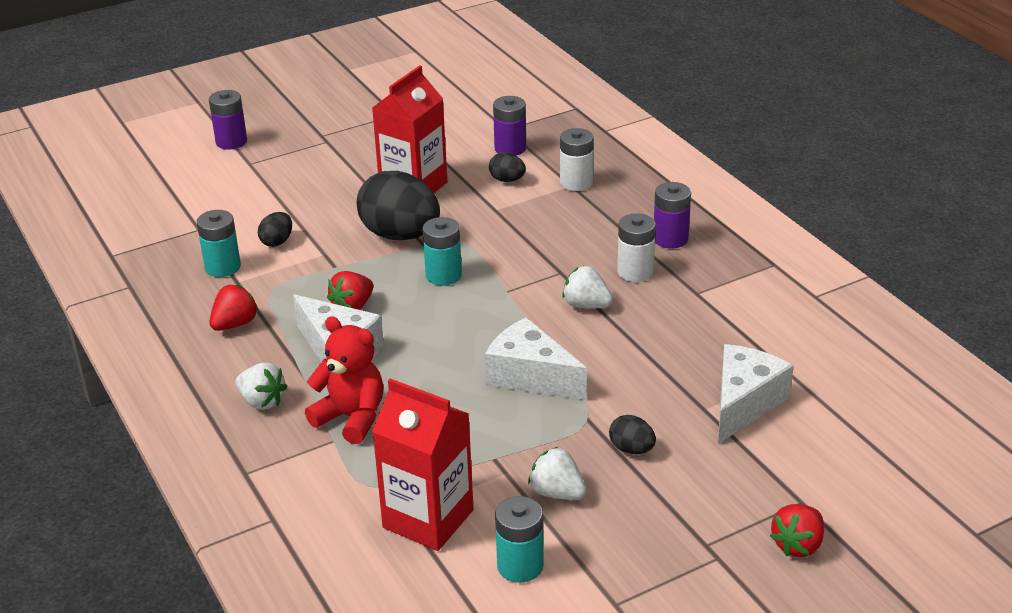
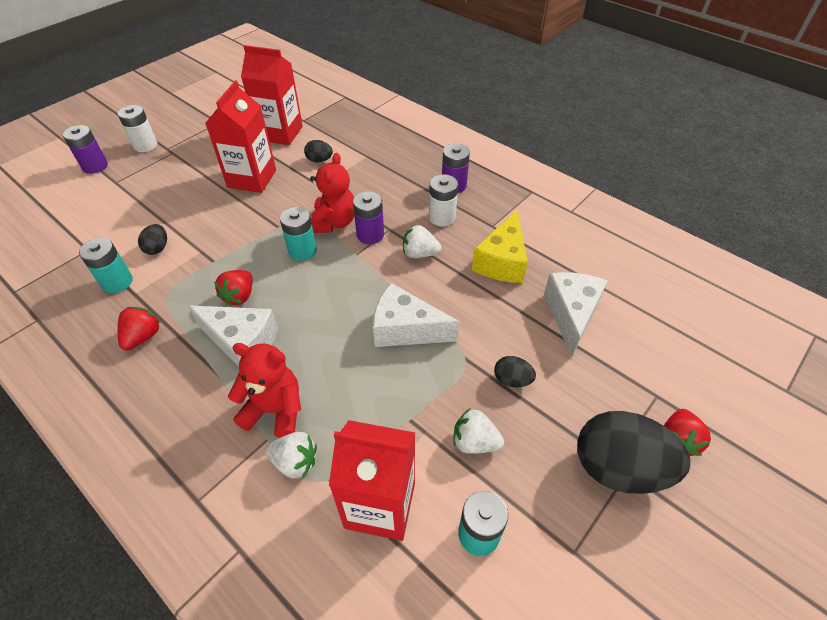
camera: 20 degrees left, 15 degrees up
(262, 401) = (190, 413): white strawberry -> white strawberry (295, 462)
(400, 235) = (256, 222): black egg -> black egg (618, 468)
(470, 140) = (280, 133): none -> red carton
(494, 253) = (333, 222): none -> red teddy bear
(510, 148) = (312, 135): purple battery -> purple battery (370, 235)
(576, 182) = (369, 153): white battery -> white battery (145, 145)
(687, 333) = (502, 261): none -> yellow cheese

